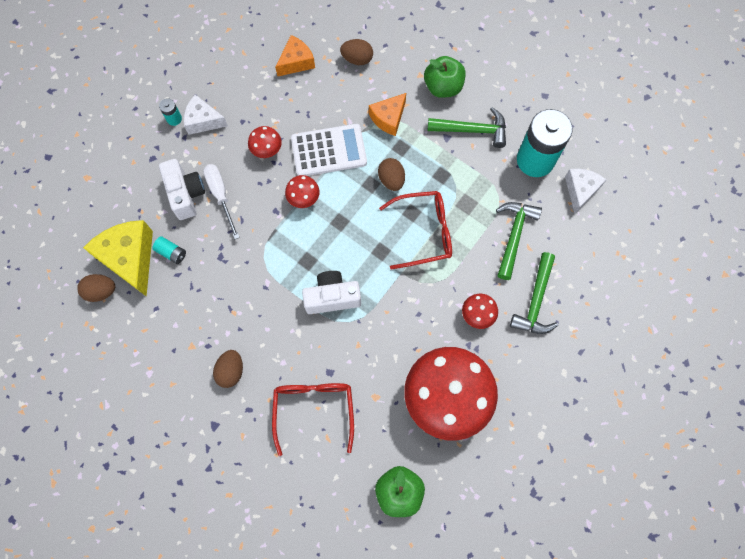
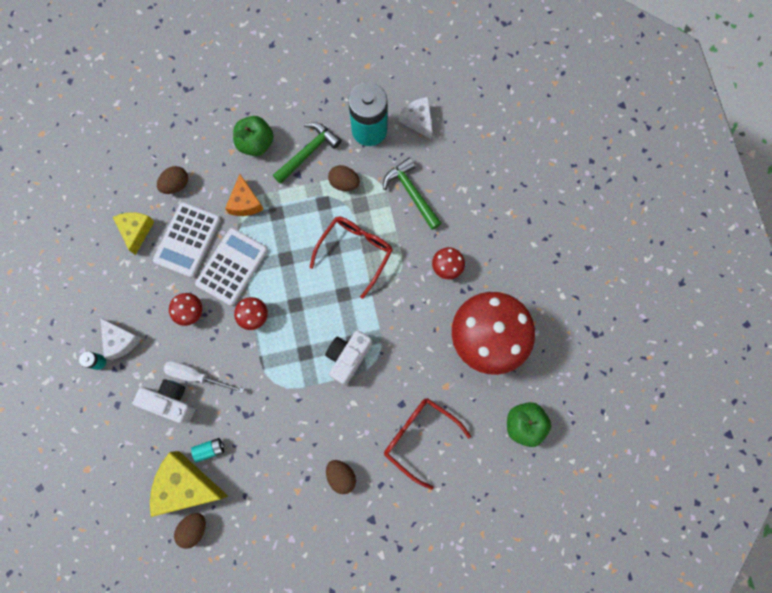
camera: 50 degrees left, 5 degrees up
(203, 121) = (121, 340): white cheese -> white cheese turned 90 degrees counterclockwise
(296, 62) = (136, 231): orange cheese -> yellow cheese
(321, 102) = (187, 240): none -> white calculator
(391, 180) = (295, 241): brown egg -> brown egg (344, 183)
(535, 301) = (469, 219): green hammer -> none

